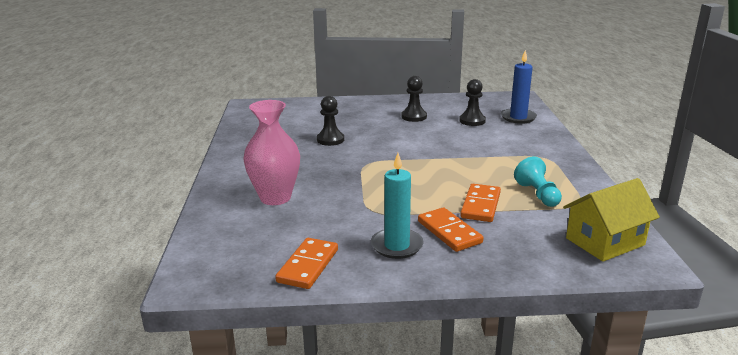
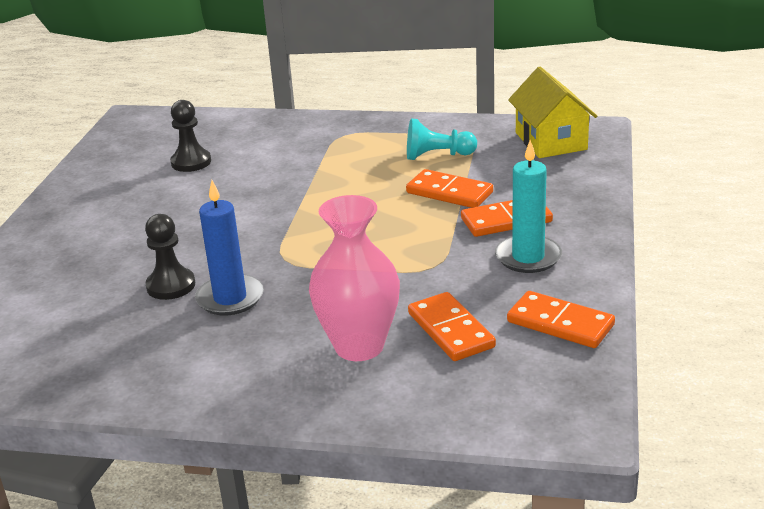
camera: 75 degrees left, 5 degrees up
(295, 225) = (451, 330): none -> orange domino
(414, 117) = (136, 204): black pawn -> none
(518, 117) = (207, 130): blue candle -> blue candle (230, 298)

